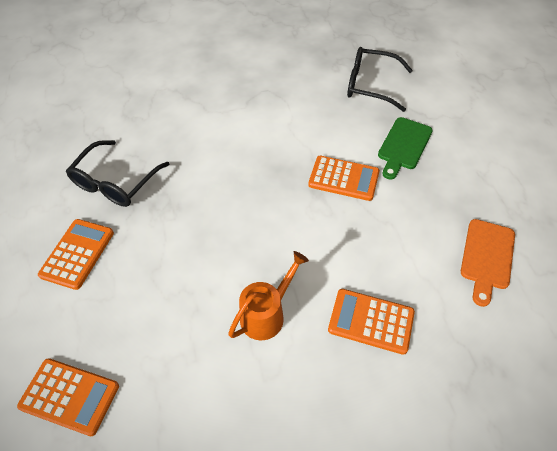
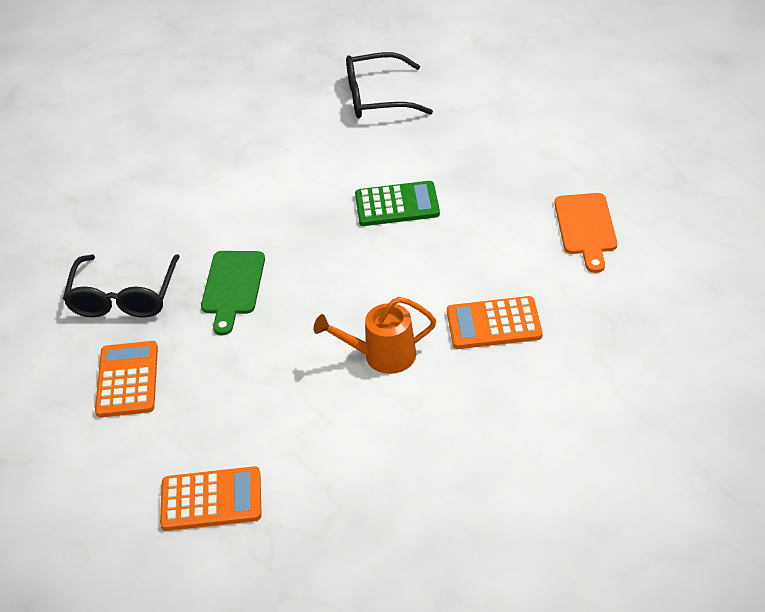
camera: 20 degrees left, 10 degrees down
(267, 313) = (381, 356): orange watering can -> orange watering can turned 120 degrees counterclockwise
(343, 178) = (397, 205): orange calculator -> green calculator
(403, 146) = (448, 150): green cutting board -> green cutting board (232, 287)

